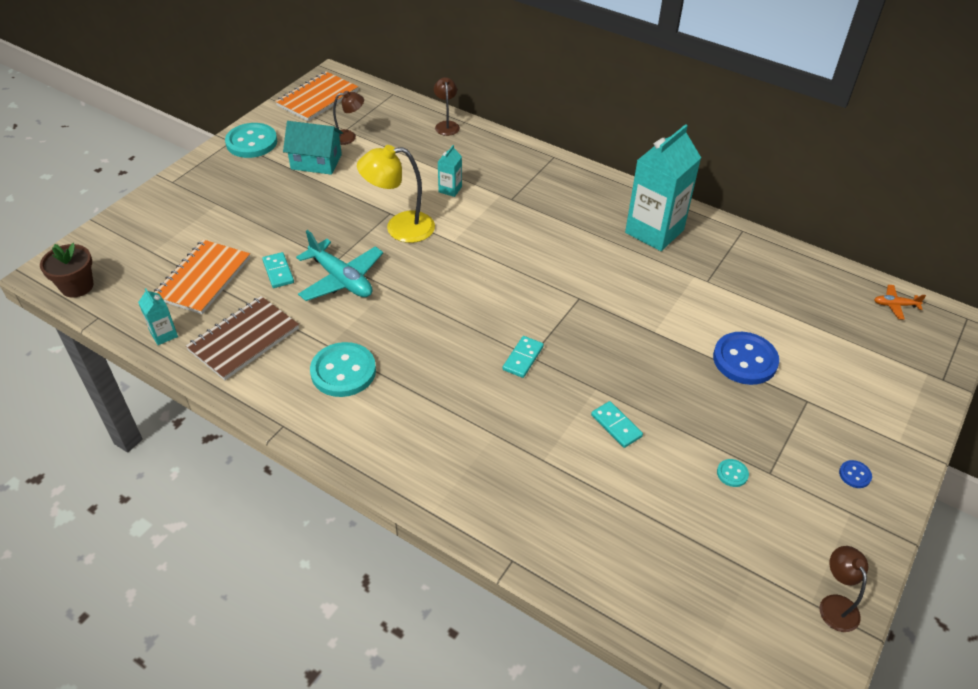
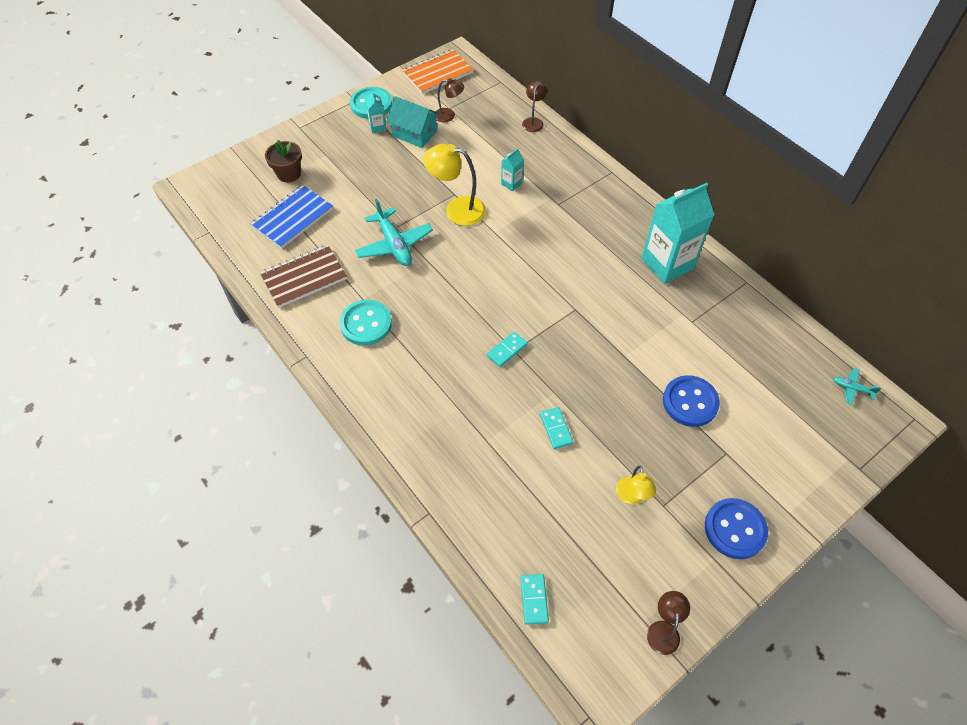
camera: 20 degrees right, 10 degrees up
(77, 286) = (203, 202): brown flower pot -> brown flower pot (289, 174)
(164, 334) = (249, 258): turquoise carton -> turquoise carton (377, 127)
(203, 278) = (293, 218): orange notebook -> blue notebook
(278, 272) = (349, 226): turquoise domino -> turquoise domino (534, 599)
(732, 474) = (631, 497): turquoise button -> yellow lamp
(854, 475) = (735, 529): blue button -> blue button, size x2.29
(895, 305) = (852, 388): orange plane -> turquoise plane

